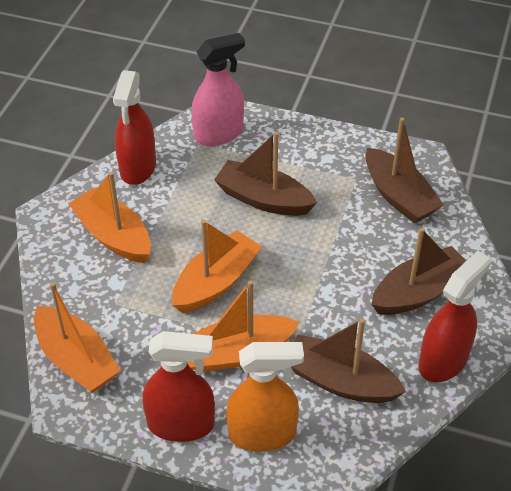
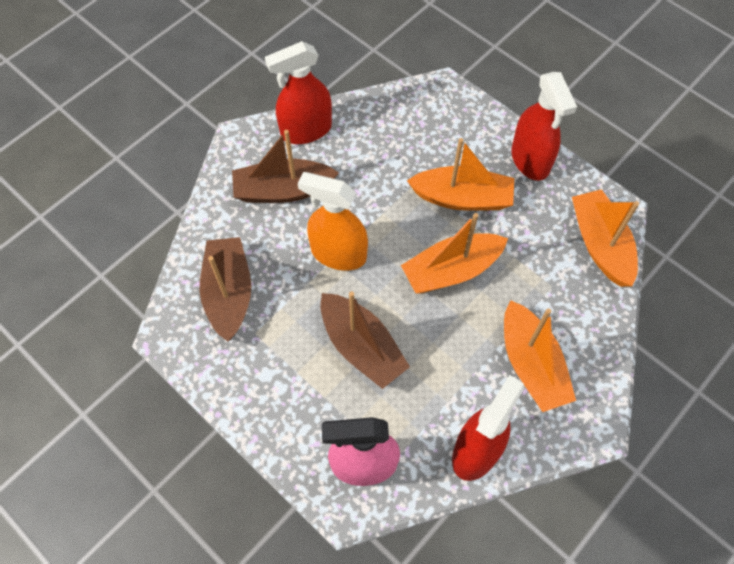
camera: 155 degrees left, 15 degrees up
(181, 424) = (530, 160): red spray bottle -> red spray bottle turned 135 degrees counterclockwise
(262, 434) = (472, 131): orange spray bottle -> orange spray bottle (338, 254)
(340, 381) = (393, 145): brown boat -> none

